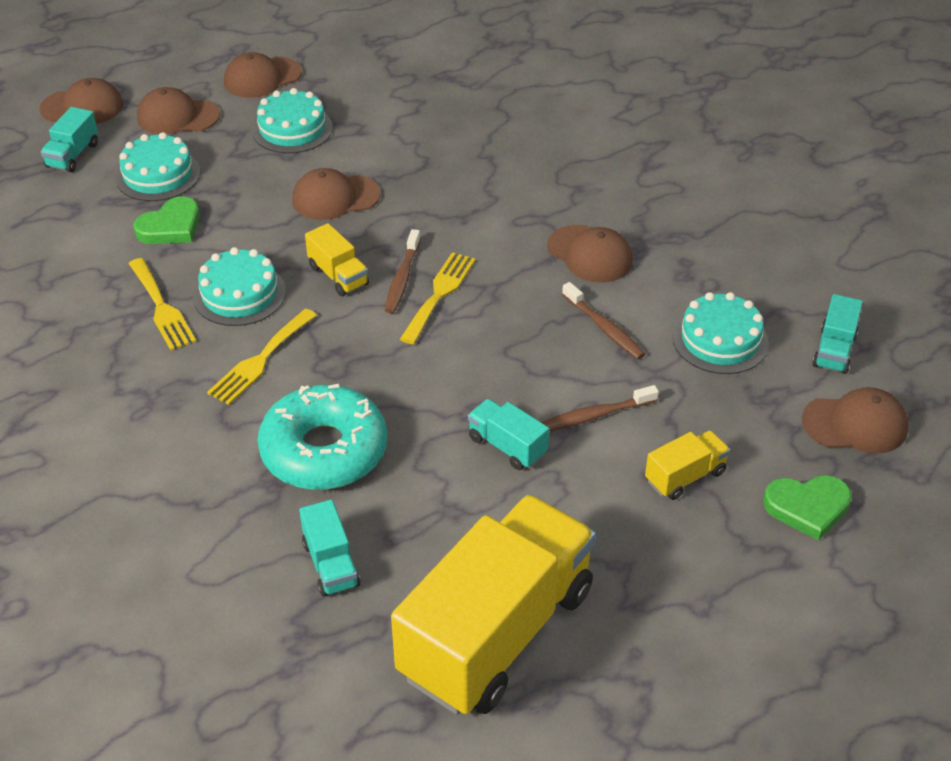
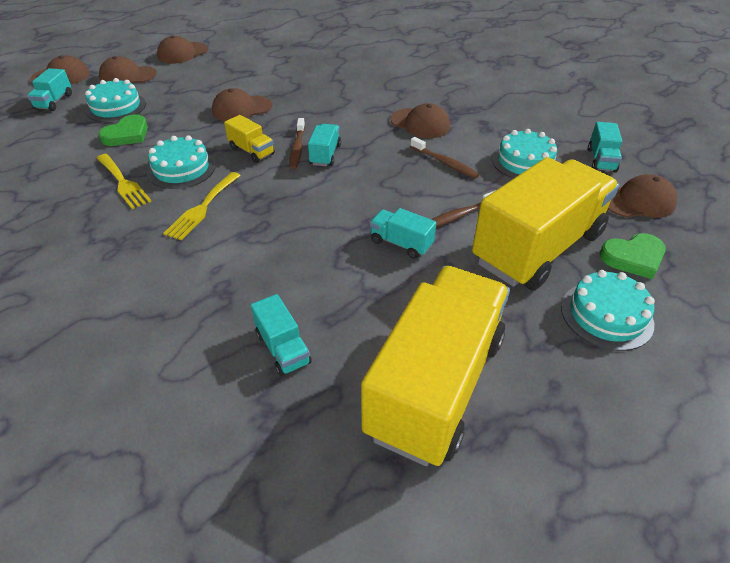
camera: 10 degrees left, 0 degrees up
(292, 129) = (206, 76): turquoise cake -> turquoise cake (606, 315)
(324, 450) = (261, 263): turquoise donut -> none
(439, 294) = (325, 155): yellow fork -> turquoise truck
(685, 476) = (537, 248): yellow truck -> yellow truck, size x2.43

